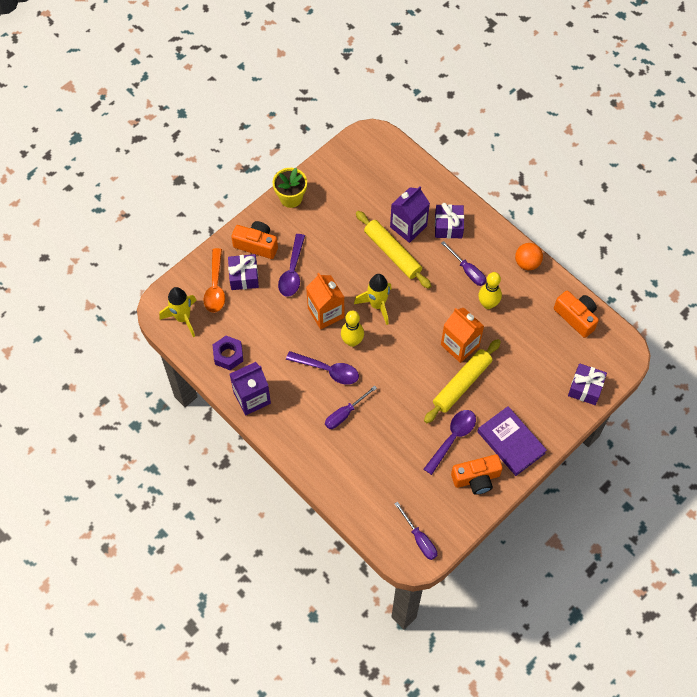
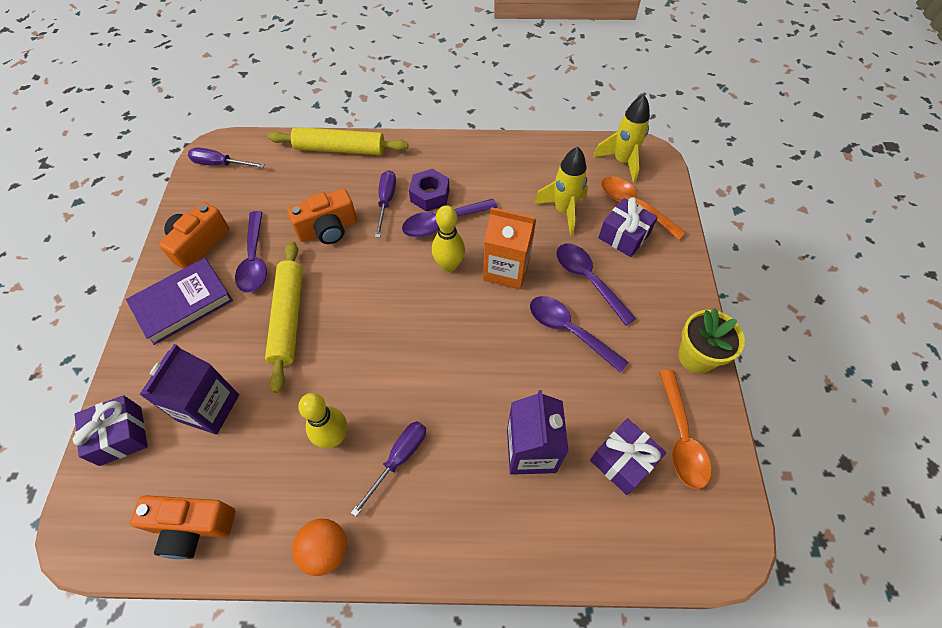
camera: 135 degrees right, 5 degrees down
(228, 355) = (545, 166): purple nut -> purple nut (430, 195)
(252, 398) = (483, 152): purple carton -> purple carton (209, 408)
(256, 245) = (656, 275): orange camera -> orange camera (328, 229)
(332, 257) = (569, 330): none -> purple spoon
(341, 178) = (681, 437): none -> orange spoon
(377, 305) = (463, 322): yellow rocket -> yellow rocket (563, 211)
(392, 253) = (512, 397): yellow rolling pin -> yellow rolling pin (340, 149)
(448, 226) = (483, 502): purple gift -> purple gift (622, 461)
(460, 345) = (326, 357): orange carton -> none
(467, 271) = (399, 459): purple screwdriver -> purple screwdriver turned 120 degrees clockwise
(511, 442) = (183, 303): purple book -> purple book turned 45 degrees counterclockwise

